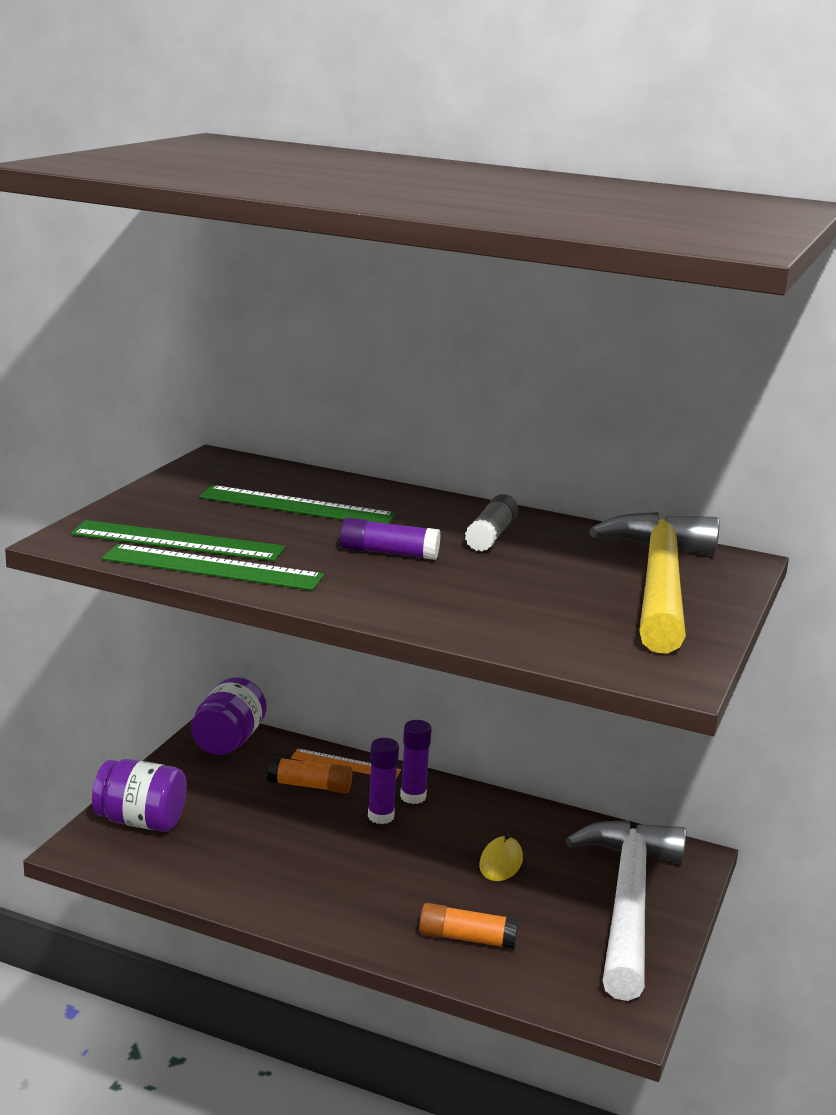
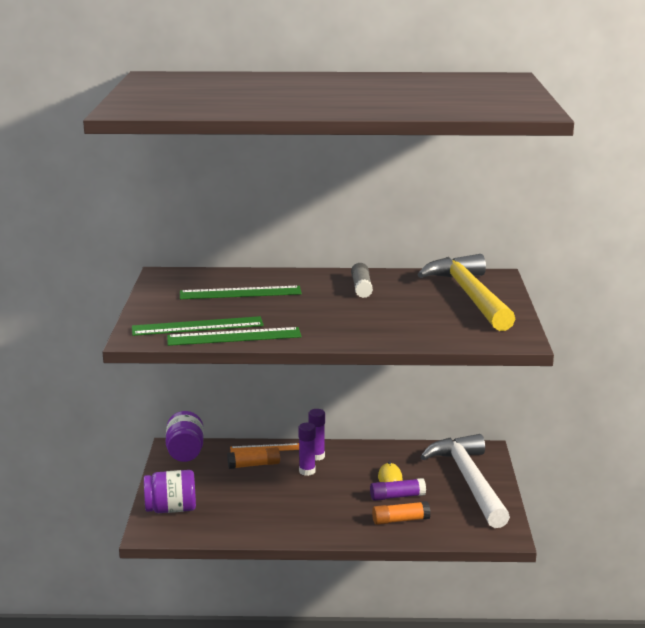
camera: 20 degrees left, 0 degrees up
(388, 553) = (318, 308): purple glue stick -> purple glue stick (397, 496)

